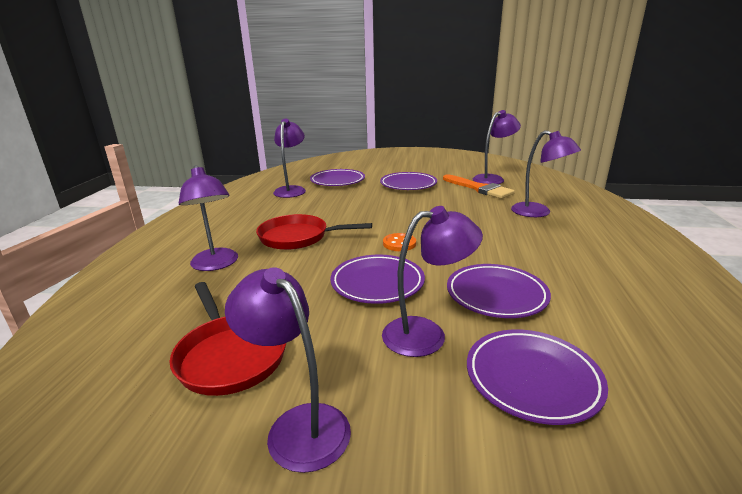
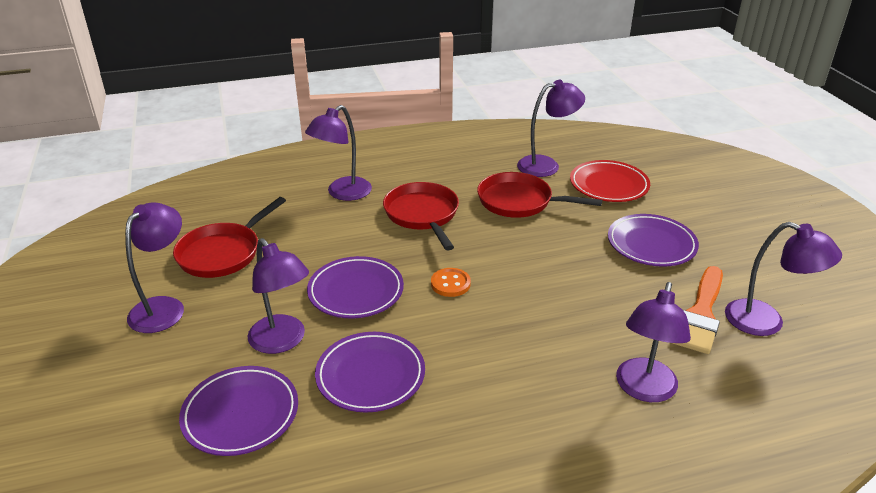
camera: 65 degrees right, 10 degrees up
(324, 205) = (519, 202): none -> red pan
(337, 181) = (609, 185): purple plate -> red plate

